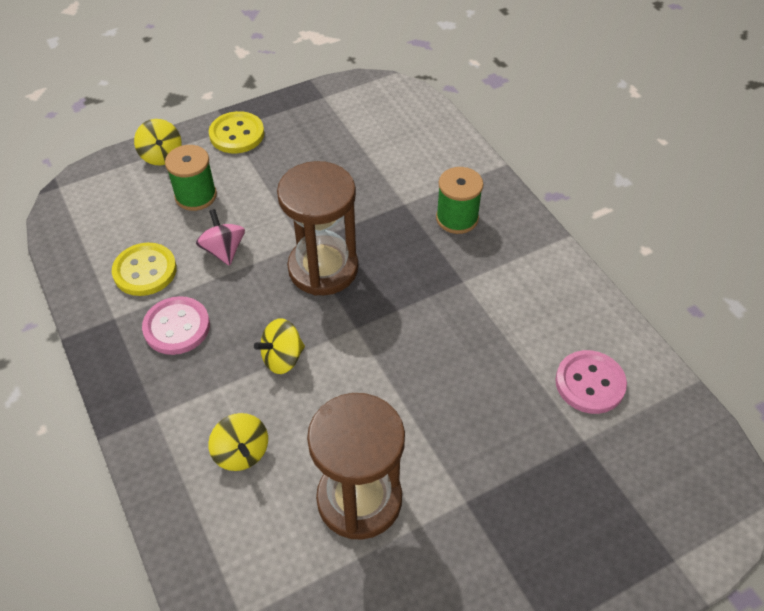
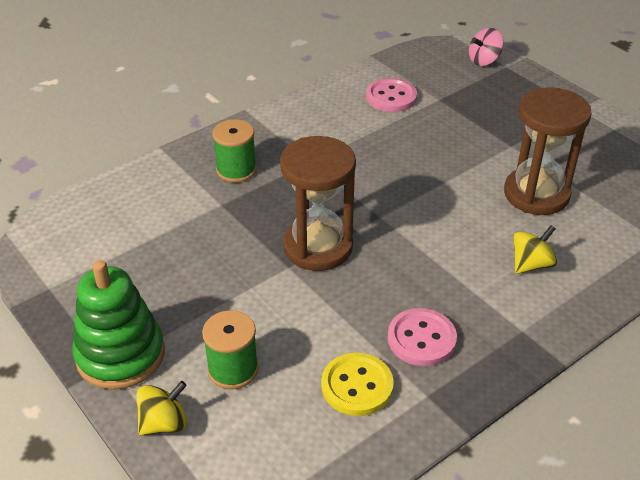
camera: 100 degrees left, 10 degrees down
(223, 250) = (312, 325): pink spinning top -> pink spinning top (484, 60)
(237, 134) = (120, 355): yellow button -> green stacking toy
(282, 358) = (429, 256): yellow spinning top -> none

